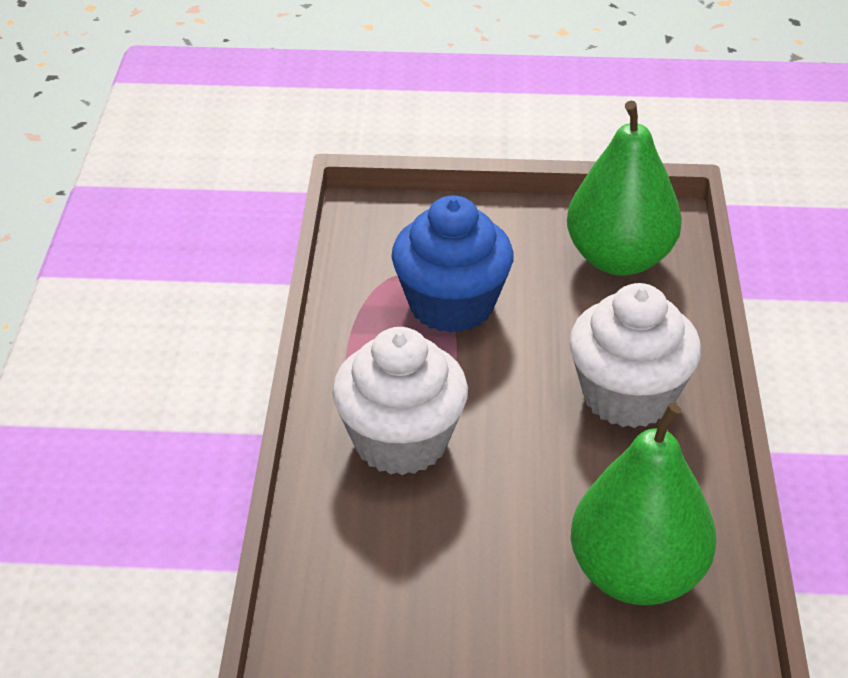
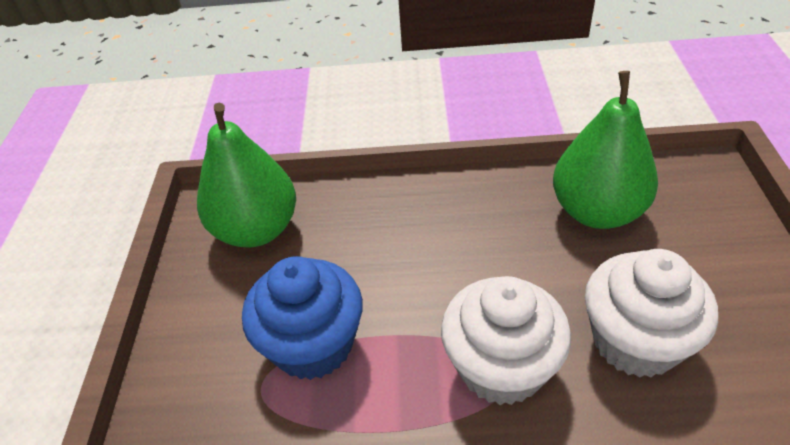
camera: 90 degrees left, 5 degrees up
(628, 396) = (421, 220): white cupcake -> white cupcake (635, 341)

